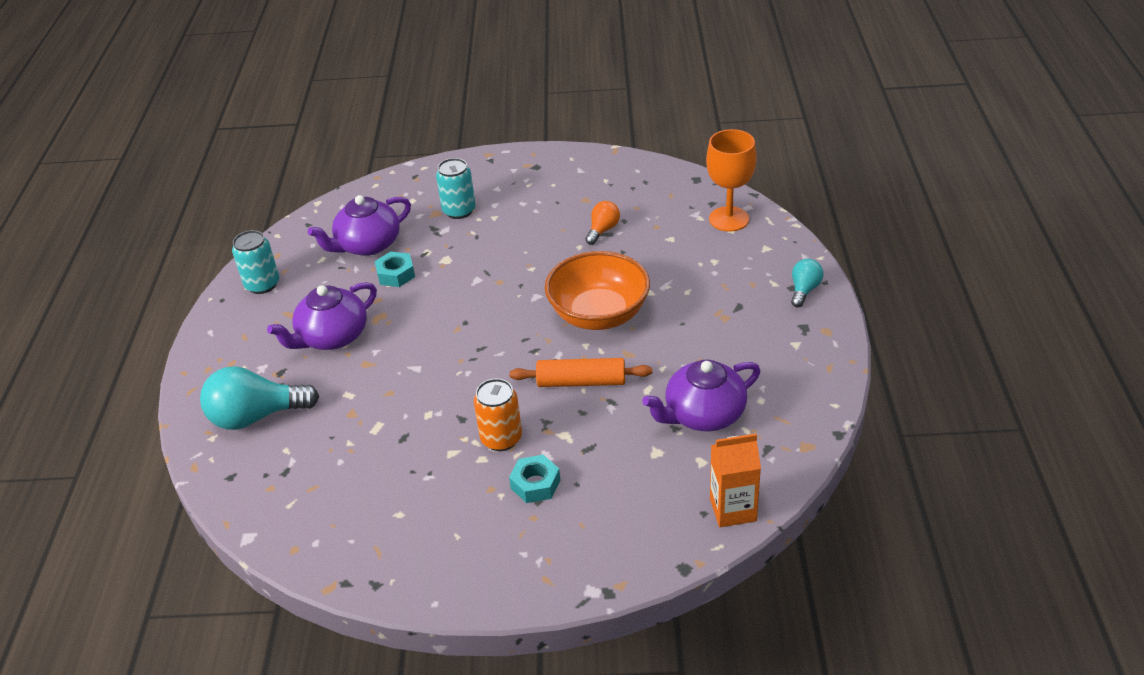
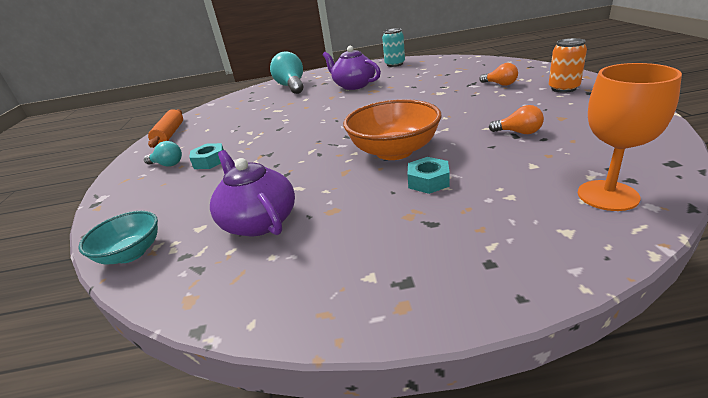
camera: 85 degrees right, 10 degrees down
(367, 245) = (443, 73): purple teapot -> none
(396, 274) = (417, 85): turquoise nut -> turquoise nut (428, 181)
(459, 211) = (500, 84): turquoise can -> orange light bulb
(501, 438) = (257, 143): orange can -> orange can (563, 88)
(581, 382) = (310, 158): orange rolling pin -> orange rolling pin (170, 134)
(733, 509) = (131, 253): orange carton -> turquoise bowl
(804, 290) = (489, 276): turquoise light bulb -> turquoise light bulb (167, 164)

